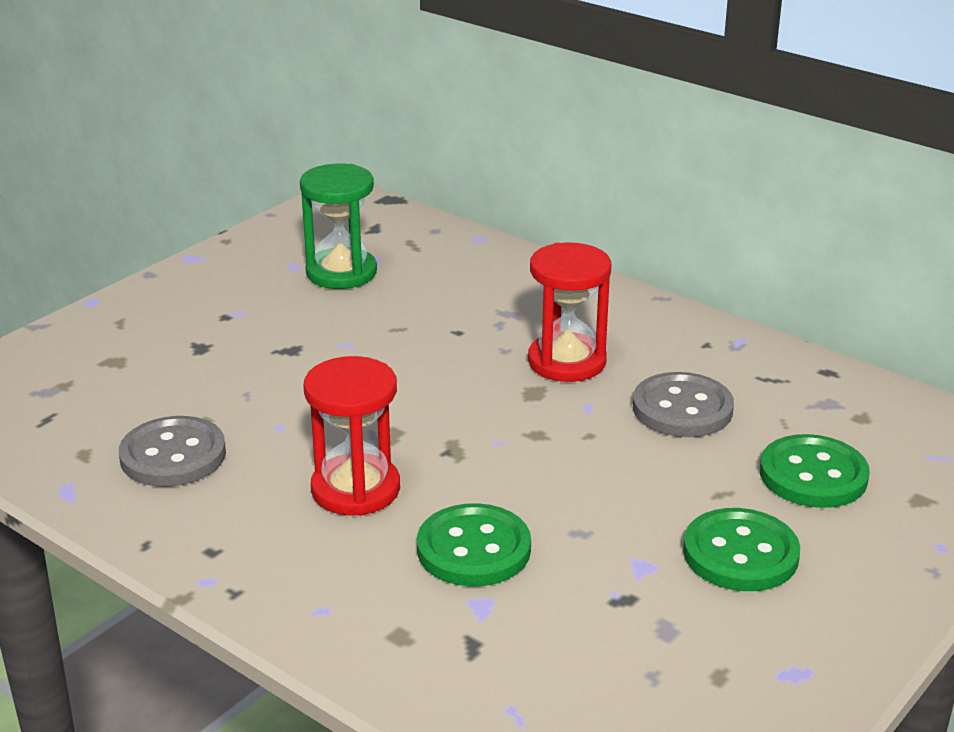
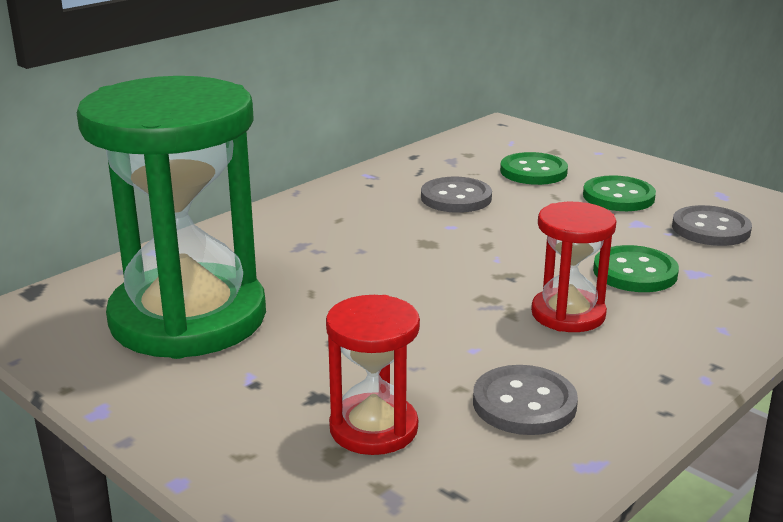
camera: 85 degrees left, 5 degrees down
(341, 272) = (188, 318): green hourglass -> green hourglass, size x2.09
(567, 361) = (385, 229): red hourglass -> red hourglass (373, 428)
(639, 639) = (710, 229): none -> grey button

